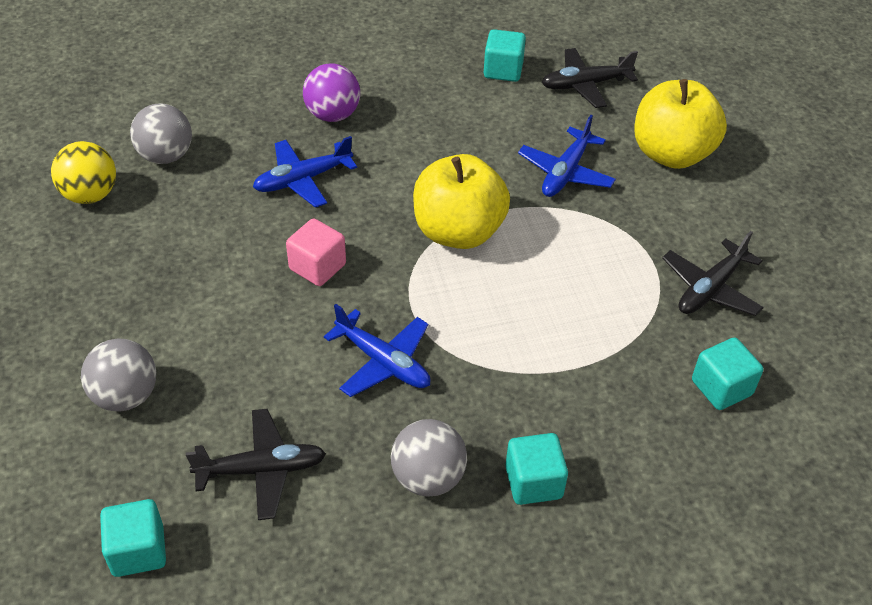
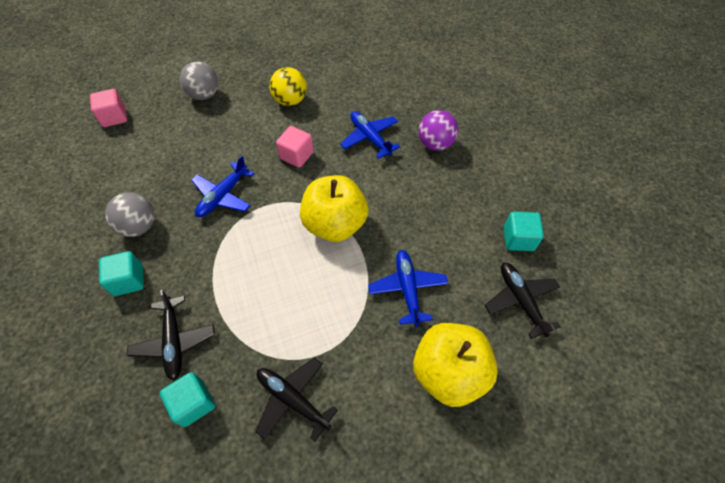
camera: 85 degrees right, 10 degrees up
(90, 195) = (341, 54): yellow ball -> yellow ball (290, 100)
(138, 550) = (114, 117): turquoise cube -> pink cube
(166, 156) = (378, 76): grey ball -> none
(262, 470) = (153, 153): black plane -> black plane (174, 341)
(565, 172) = (407, 289): blue plane -> blue plane turned 60 degrees clockwise

